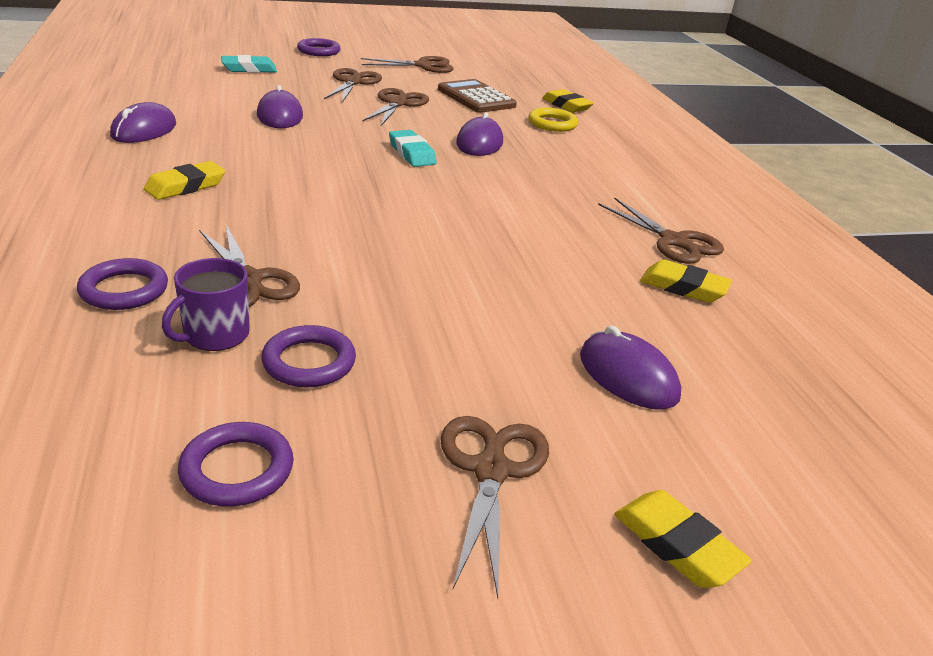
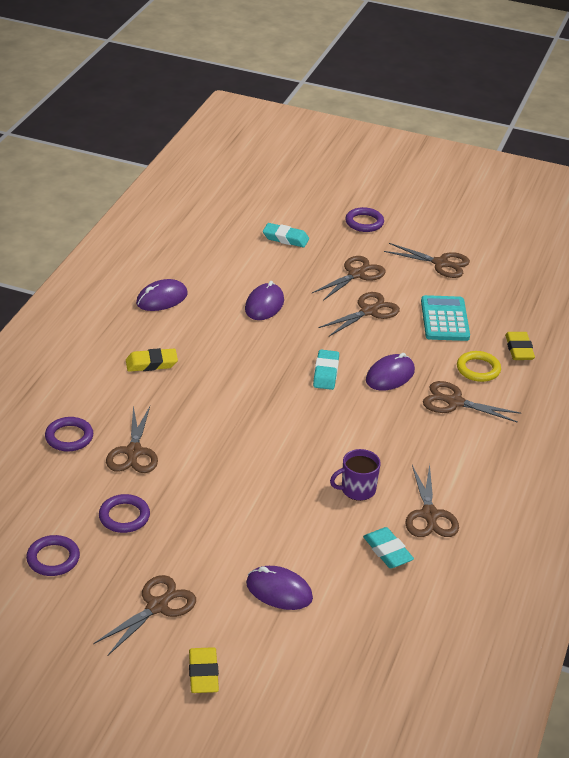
camera: 35 degrees right, 5 degrees up
(215, 335) = (92, 483): purple mug -> purple mug (357, 489)
(476, 98) = (444, 319): brown calculator -> turquoise calculator
(565, 149) = (454, 402): none -> brown scissors
(628, 376) = (279, 591): purple mouse -> purple mouse turned 60 degrees counterclockwise
(683, 287) = (387, 551): yellow eraser -> turquoise eraser

